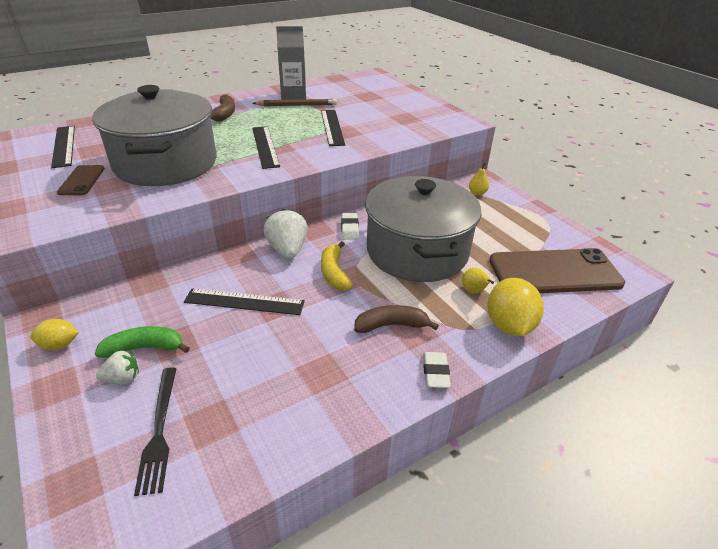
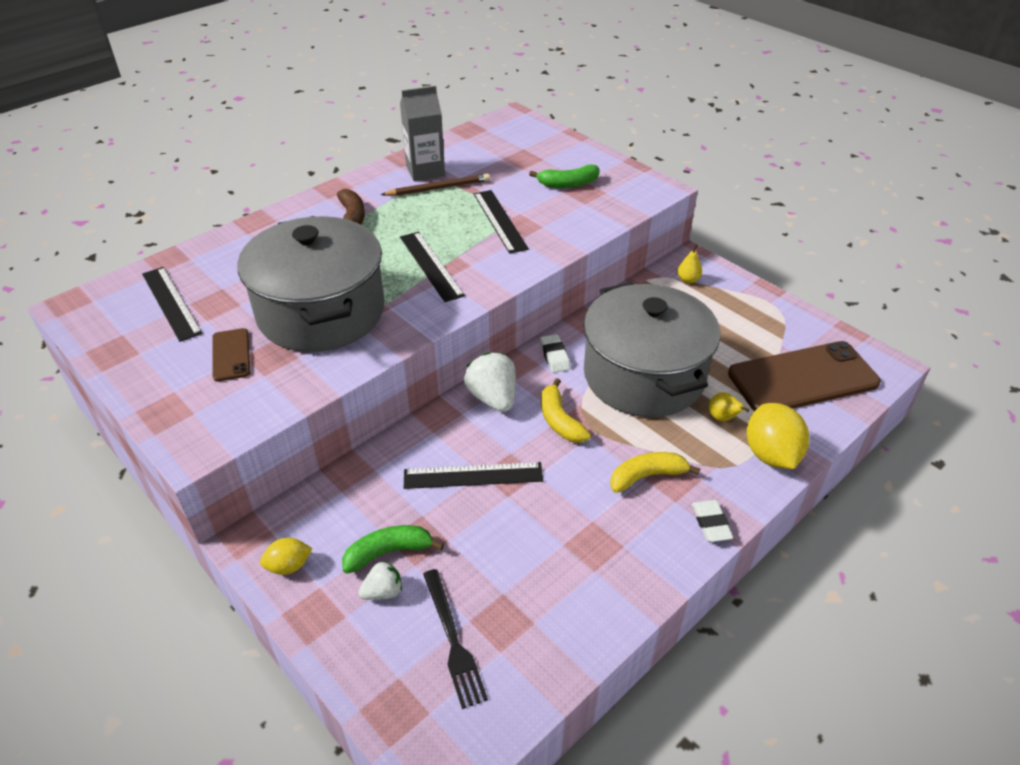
camera: 10 degrees left, 5 degrees up
(391, 325) = (647, 476): brown banana -> yellow banana
(395, 112) = (568, 184): none -> green banana

